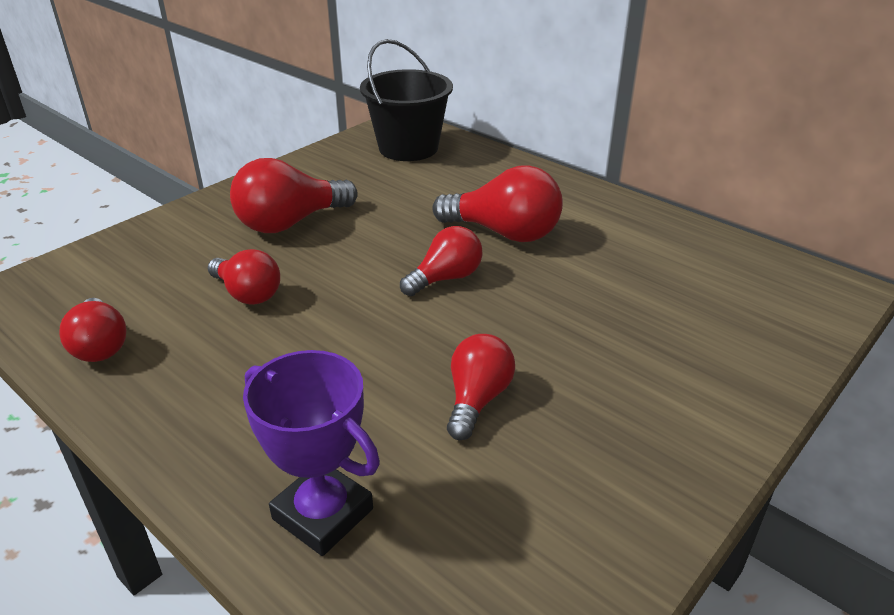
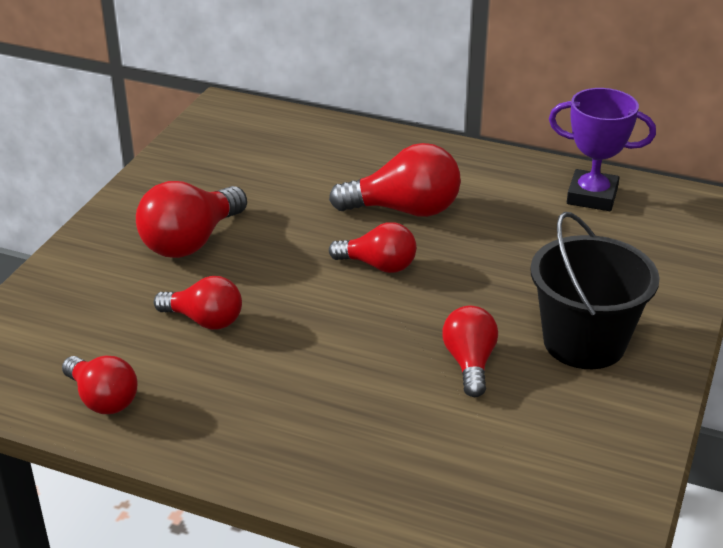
camera: 20 degrees left, 0 degrees up
(322, 514) = (404, 477): purple trophy -> purple trophy (592, 196)
(408, 148) = (252, 135): black bucket -> black bucket (584, 342)
(445, 278) = (378, 265): red light bulb -> red light bulb turned 75 degrees clockwise

